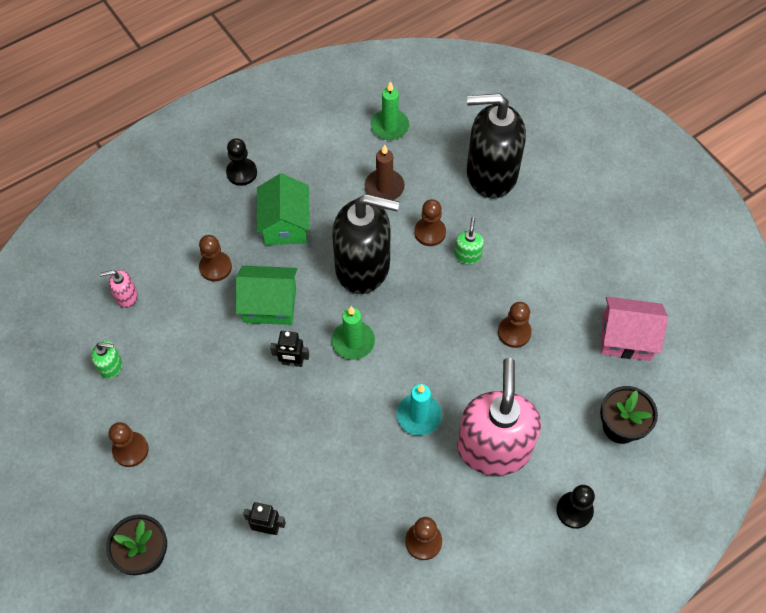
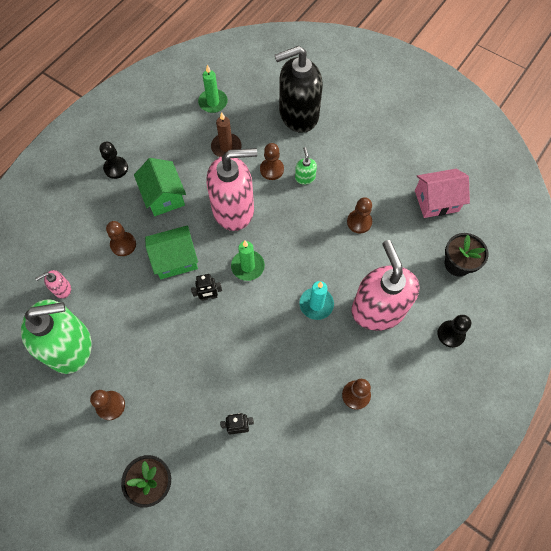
camera: 20 degrees left, 5 degrees up
(111, 366) = (70, 346): green soap dispenser -> green soap dispenser, size x2.46
(363, 267) = (233, 209): black soap dispenser -> pink soap dispenser

